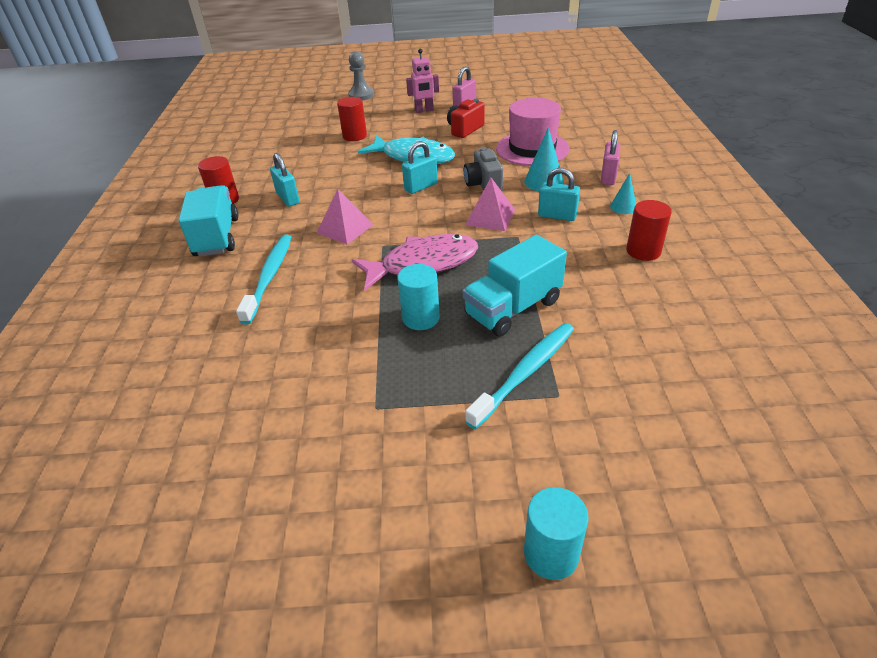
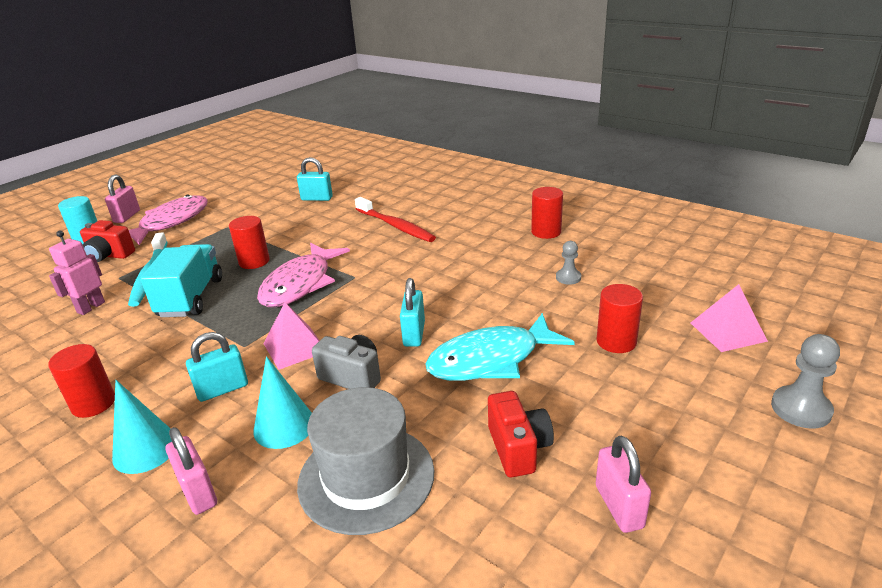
camera: 130 degrees right, 10 degrees down
(217, 237) = (484, 219): turquoise truck -> none
(269, 277) = (395, 226): turquoise toothbrush -> red toothbrush
(288, 198) = (504, 258): turquoise padlock -> turquoise padlock (317, 198)
(295, 168) = (568, 277): none -> grey pawn
(345, 228) = (408, 269): pink pyramid -> pink pyramid (728, 331)
(417, 488) = (171, 222): none -> pink fish
(421, 318) = (254, 261): turquoise cylinder -> red cylinder
(424, 110) = (649, 446): pink robot -> pink robot (91, 307)
(455, 585) = (127, 216): none -> pink padlock
(532, 149) = (366, 477): pink hat -> grey hat
(545, 459) = (109, 255): none -> red camera
(623, 207) = (145, 449): turquoise cone -> turquoise cone, size x1.62

